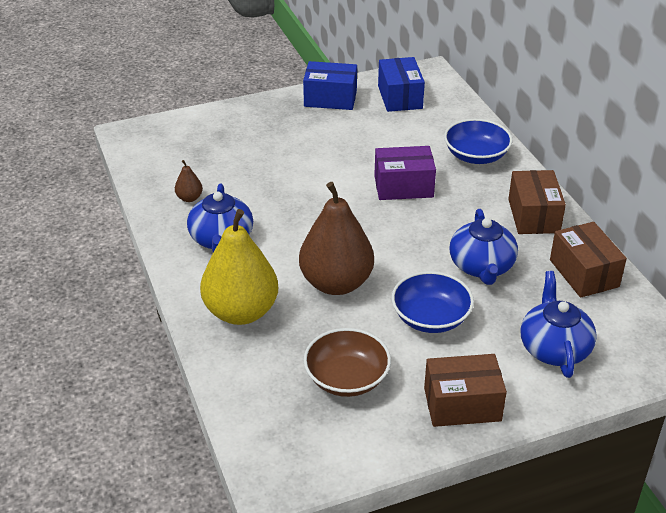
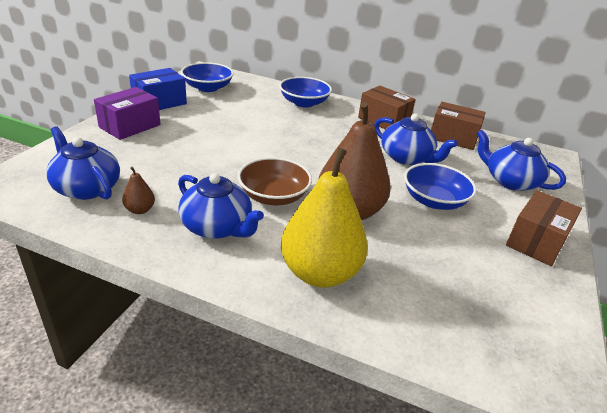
camera: 50 degrees left, 5 degrees down
(177, 162) = (87, 188): none -> blue teapot
(347, 378) = (461, 271): brown bowl -> brown bowl (273, 196)
(400, 97) = (208, 88): blue box -> blue bowl
(403, 186) = (291, 134): purple box -> purple box (130, 126)

